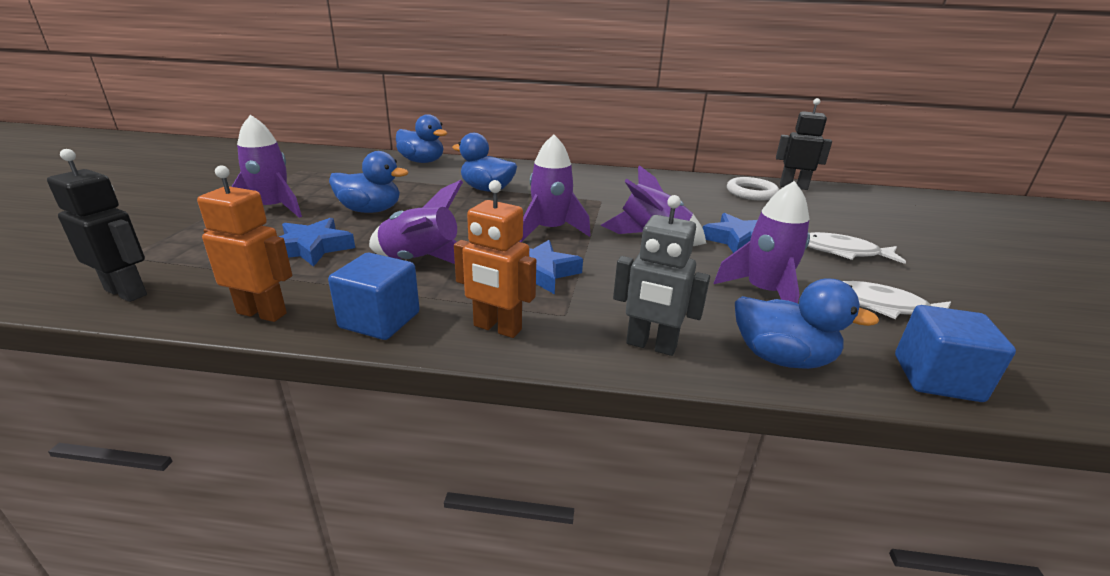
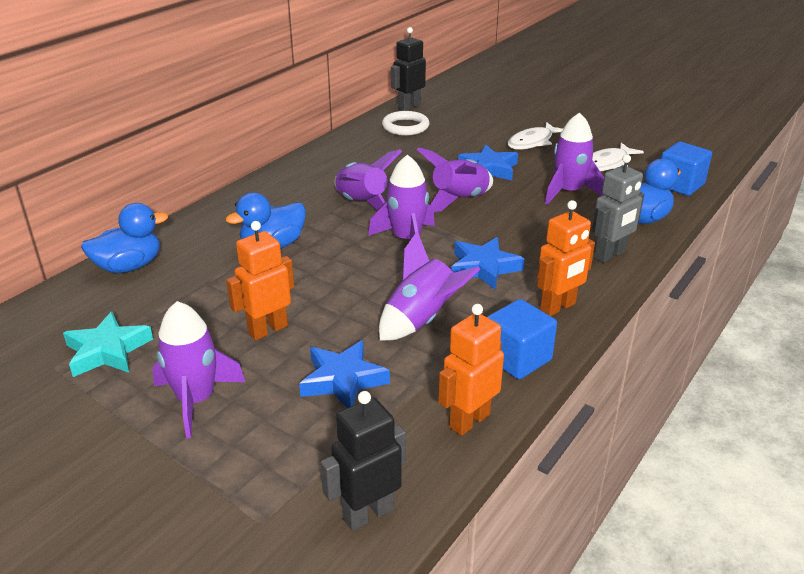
camera: 60 degrees left, 5 degrees up
(322, 177) = (107, 351): none -> turquoise star
(370, 210) = (267, 329): blue duck -> orange robot
(587, 203) = (362, 204): none -> purple rocket

